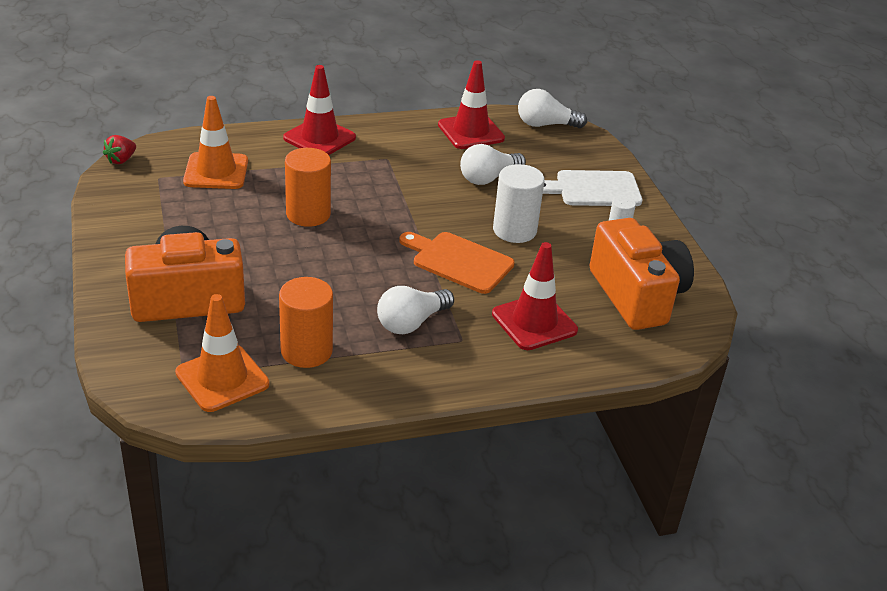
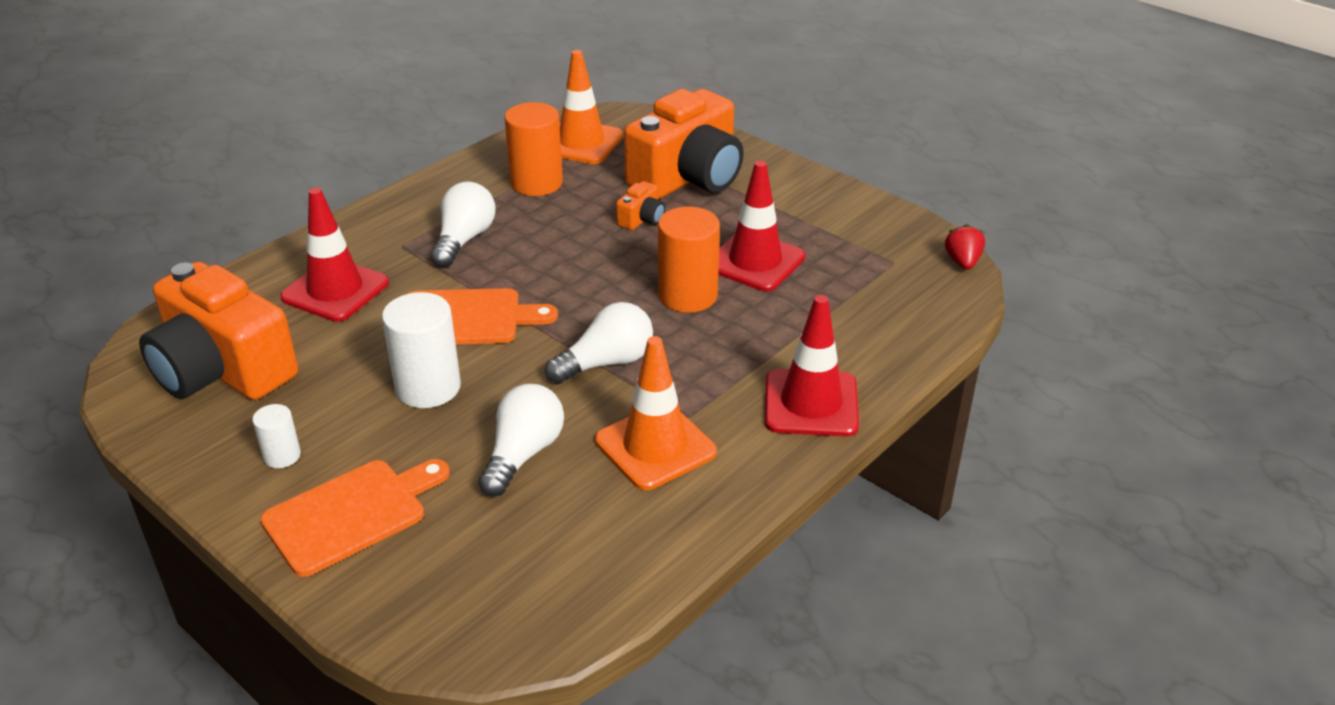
camera: 150 degrees right, 0 degrees up
(216, 171) = (852, 296): orange traffic cone -> orange traffic cone (655, 446)
(268, 279) = (642, 219): none -> orange camera
(471, 132) = (622, 534): red traffic cone -> red traffic cone (755, 261)
(545, 125) = (512, 626): white light bulb -> white light bulb (606, 363)
(593, 189) = (351, 514): white cutting board -> orange cutting board

